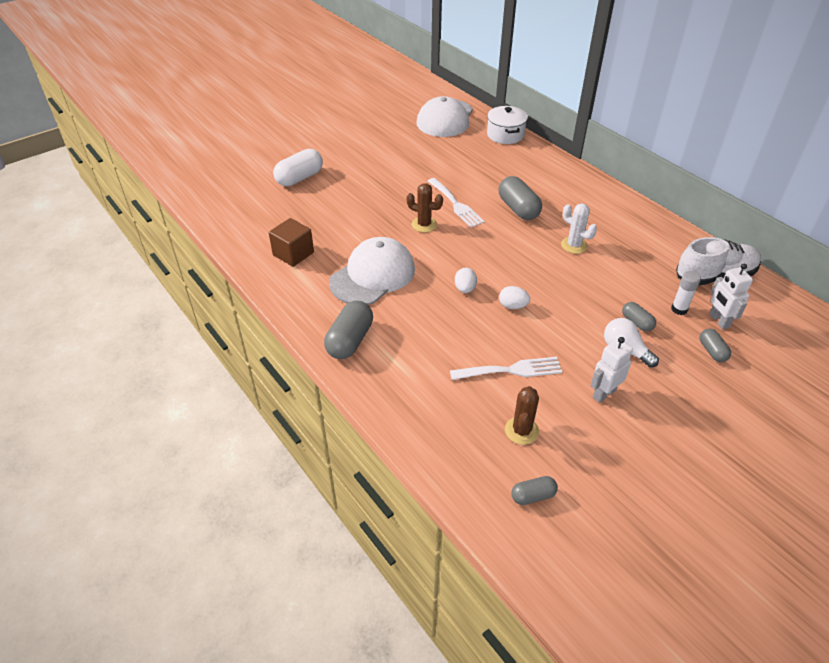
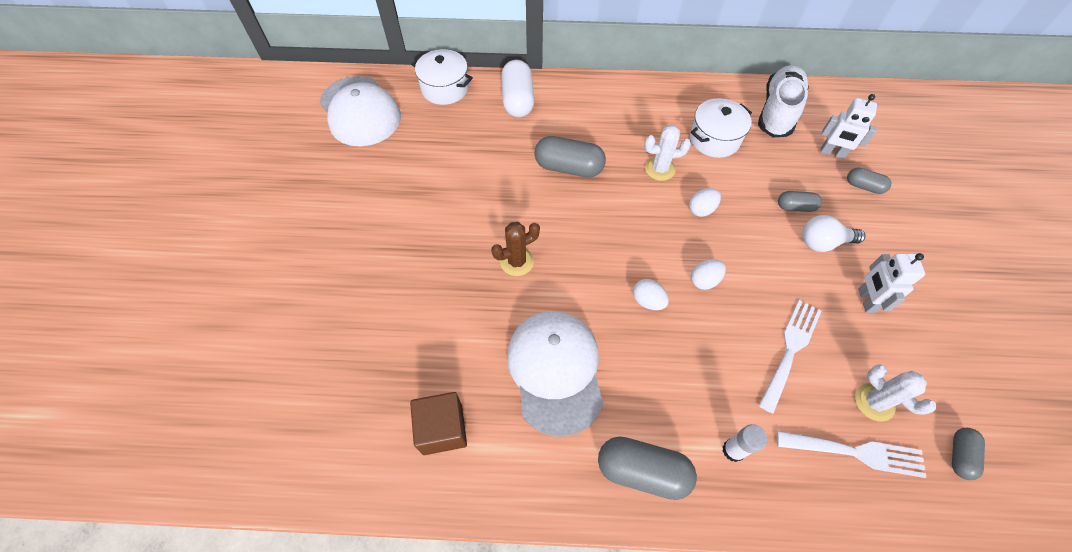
camera: 50 degrees left, 15 degrees up
(300, 178) = (306, 322): white capsule -> white capsule (518, 100)
(350, 340) = (642, 471): grey capsule -> grey capsule turned 45 degrees counterclockwise
(456, 204) = (512, 210): white fork -> white fork (857, 452)
(521, 431) = (874, 402): brown cactus -> white cactus
(568, 279) = (701, 209): none -> white egg
(638, 257) = (714, 139): none -> white pot
(679, 309) = (800, 166): white glue stick -> white glue stick (733, 450)

